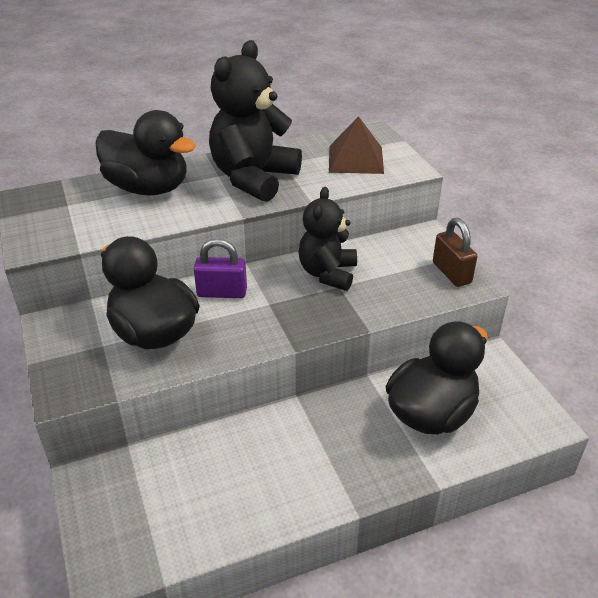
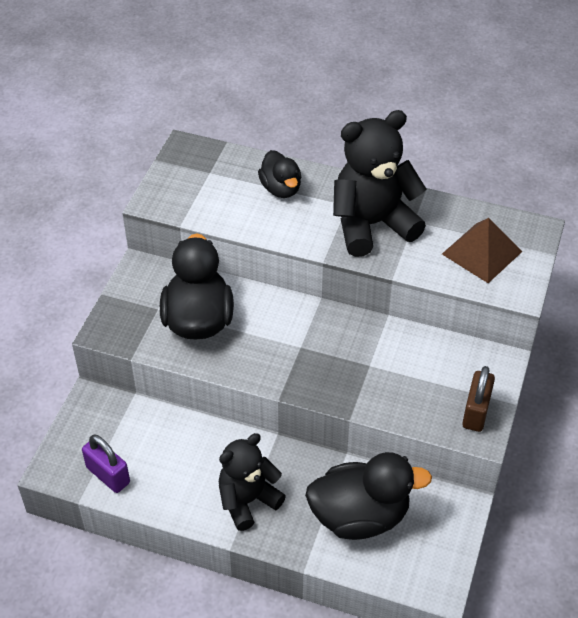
camera: 40 degrees right, 10 degrees up
(148, 188) = (281, 189): black duck -> black duck, size x0.58
(222, 292) = (276, 314): purple padlock -> purple padlock (108, 475)
(327, 273) = (373, 348): black teddy bear -> black teddy bear (248, 500)

